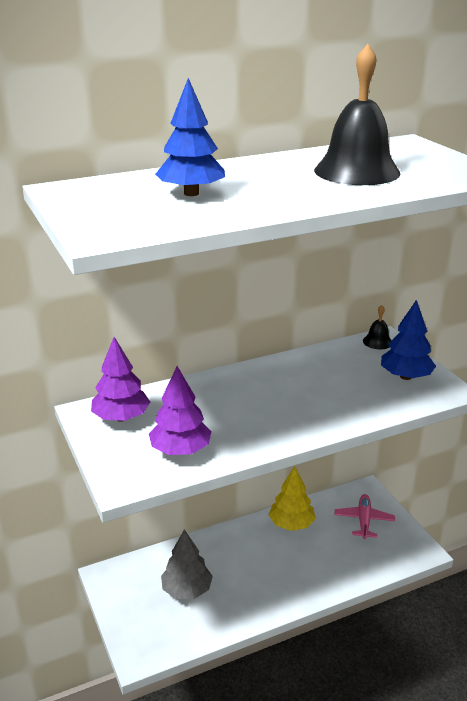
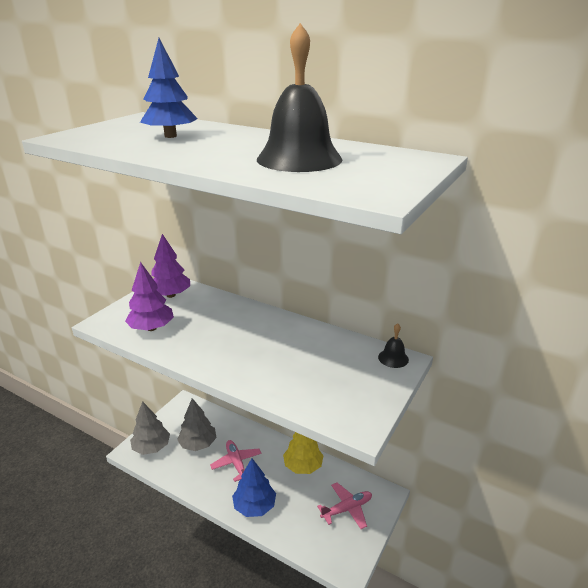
camera: 55 degrees right, 0 degrees up
(152, 634) = (151, 447): none -> grey tree
(244, 570) = (236, 463): none -> pink plane
(406, 376) = (353, 392): blue tree -> blue tree (254, 506)

